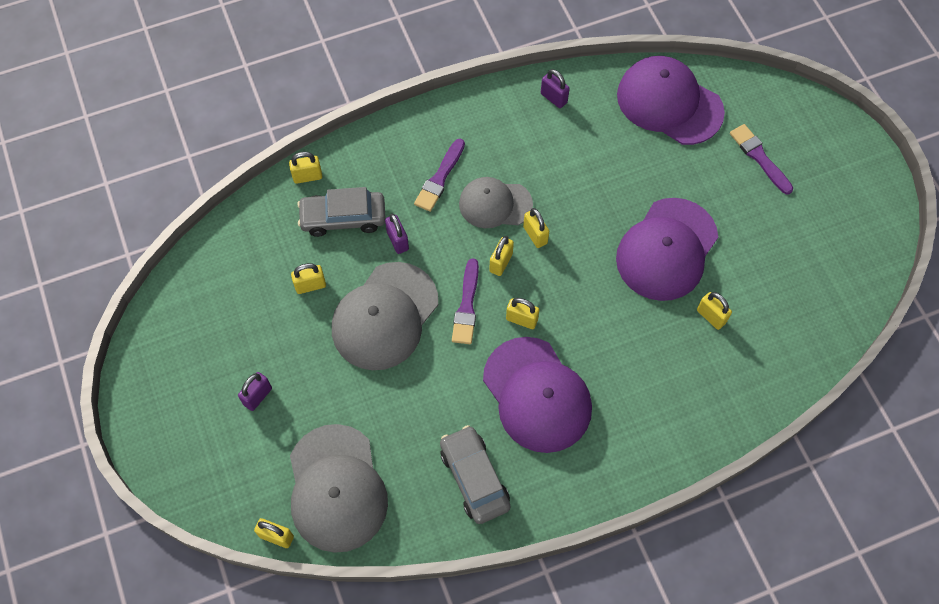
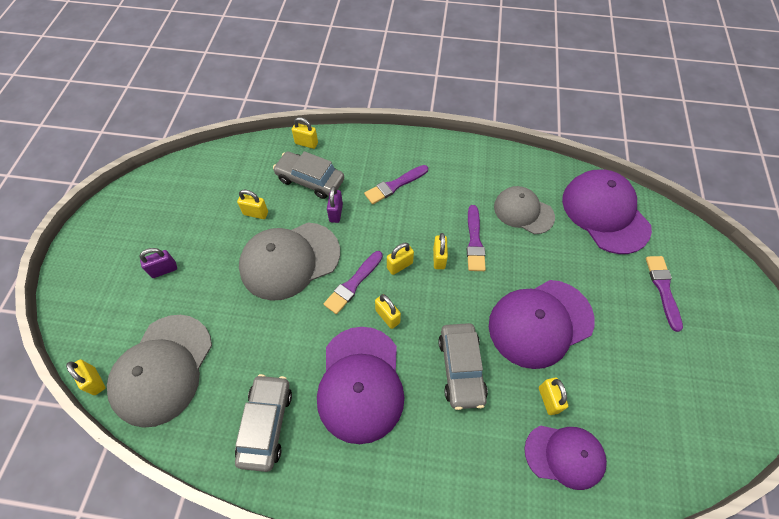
camera: 30 degrees right, 5 degrees down
(495, 204) = (423, 222): grey cap -> grey cap (523, 211)
(553, 98) = (514, 170): purple padlock -> none
(559, 199) = (474, 241): none -> purple brush
(619, 331) = (461, 368): none -> grey car
(748, 356) = (564, 455): none -> purple cap

